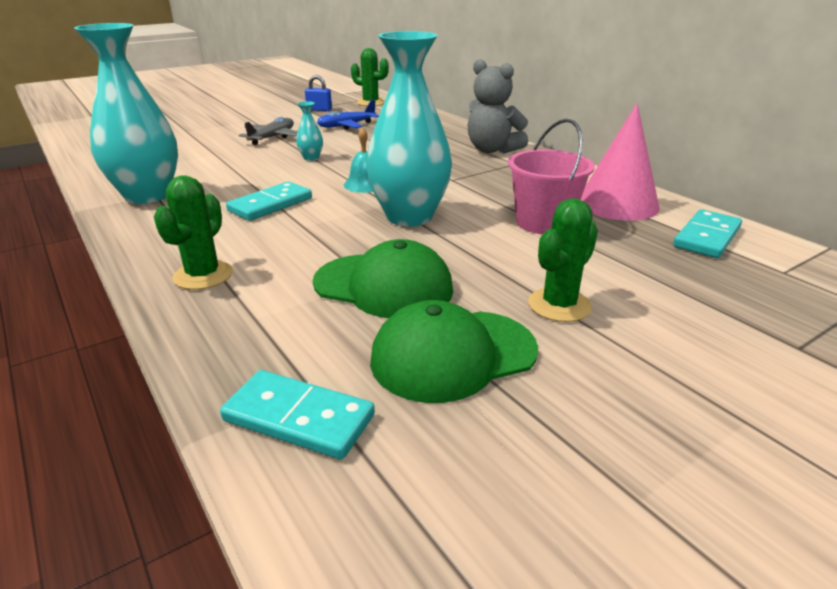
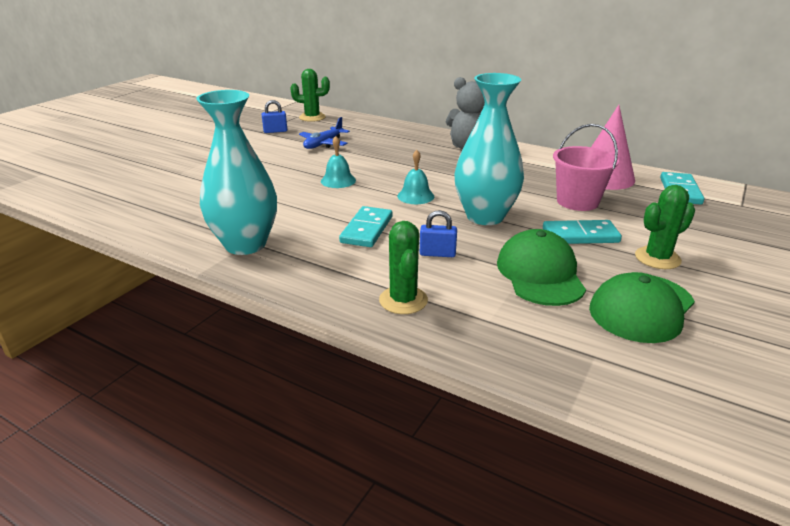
camera: 25 degrees left, 0 degrees up
(272, 137) = (274, 166): grey plane -> none
(299, 418) = (610, 375): turquoise domino -> turquoise domino (580, 235)
(304, 241) = (437, 254): none -> blue padlock
(311, 158) = (338, 180): turquoise vase -> turquoise bell
(383, 286) = (540, 274): green cap -> green cap turned 90 degrees counterclockwise
(559, 305) = (657, 258): green cactus -> green cactus turned 45 degrees clockwise

